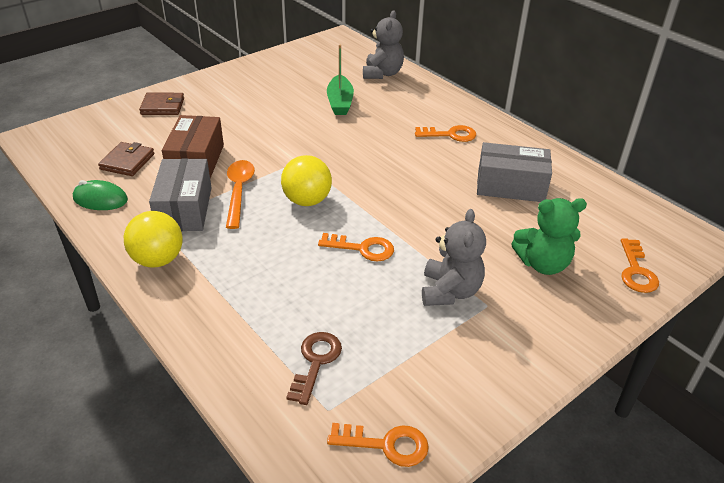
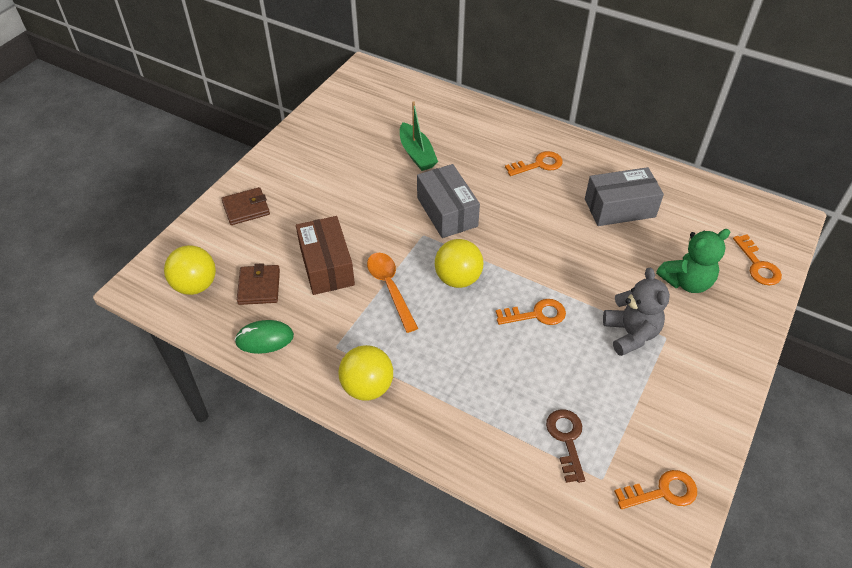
camera: 20 degrees left, 10 degrees up
(77, 147) = (195, 285): none -> yellow ball
(185, 209) = (353, 323): grey box -> grey box (447, 212)
(382, 73) = (435, 107): grey teddy bear -> none

